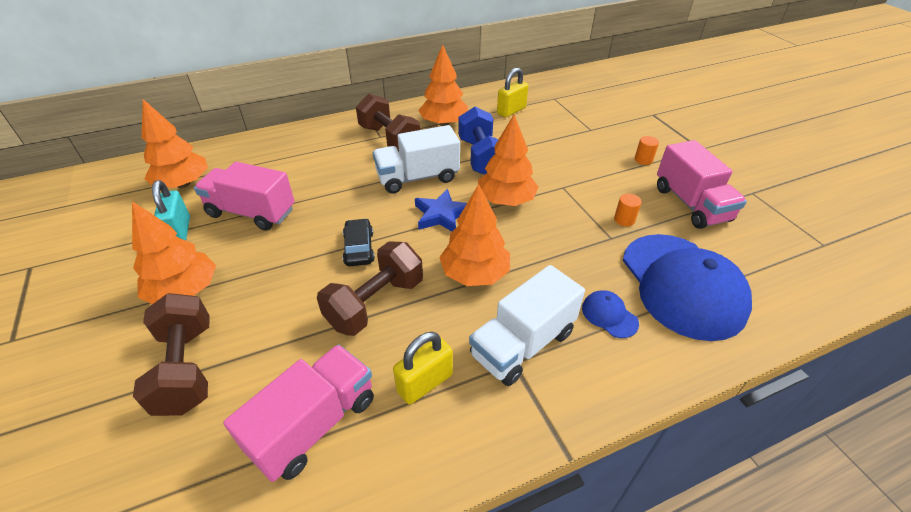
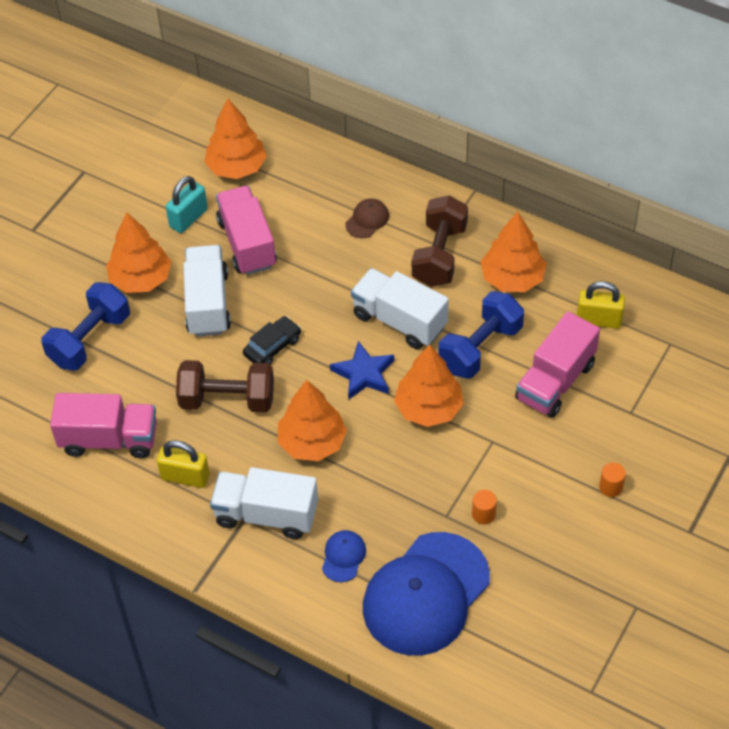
camera: 55 degrees right, 10 degrees up
(186, 368) = (90, 340): brown dumbbell -> blue dumbbell
(269, 263) = (208, 303): none -> white truck
(320, 152) = (367, 220): none -> brown cap
(691, 204) = (562, 559): pink truck -> pink truck (555, 381)

